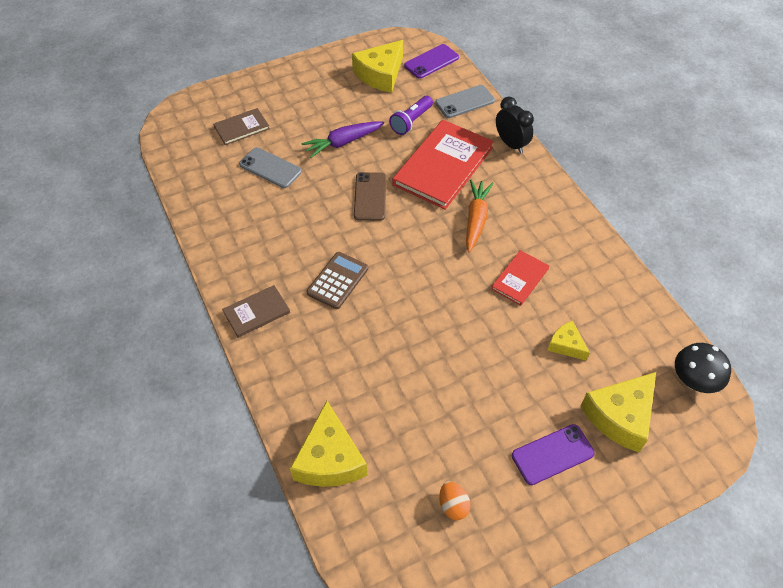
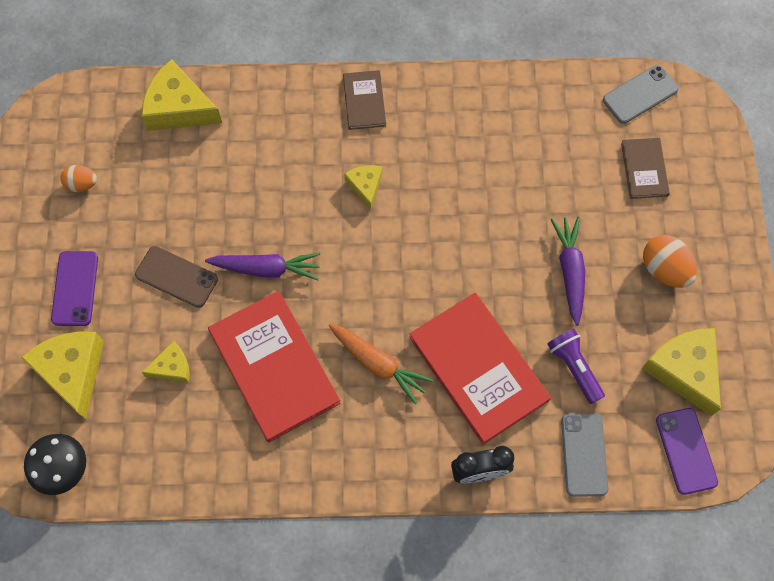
camera: 115 degrees right, 15 degrees up
(270, 168) = (561, 177): grey phone -> grey phone (640, 94)
(315, 99) = (664, 269): none -> orange egg
(337, 280) = (365, 186): brown calculator -> yellow cheese
(370, 196) = (467, 265): brown phone -> brown phone (176, 277)
(446, 317) = (266, 268): none -> purple carrot
(520, 279) = (274, 367): red book -> red book, size x1.96

